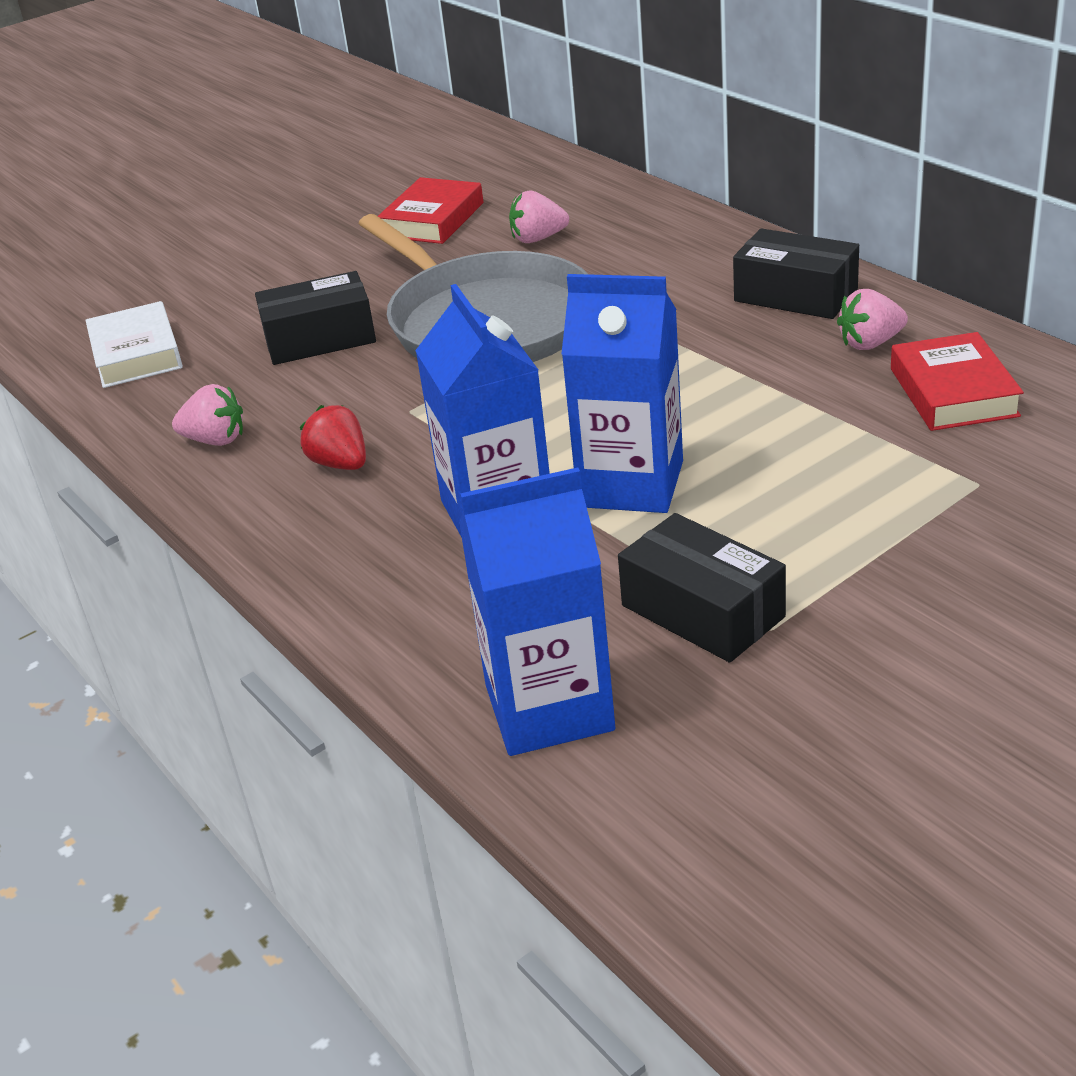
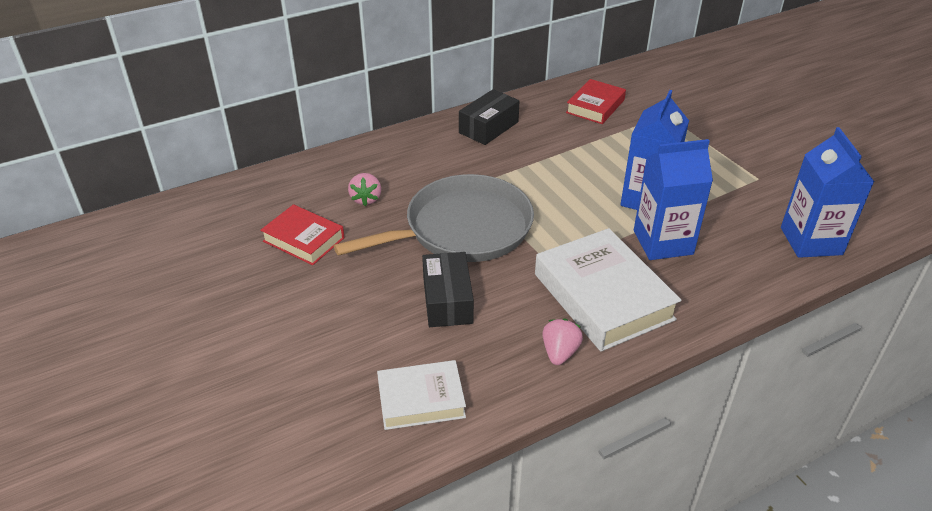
camera: 85 degrees left, 5 degrees up
(340, 464) = (603, 296): red strawberry -> white book
(702, 611) = (746, 193): black box -> none
(870, 343) = (545, 117): pink strawberry -> none
(953, 392) = (595, 106): red book -> red book turned 60 degrees counterclockwise

